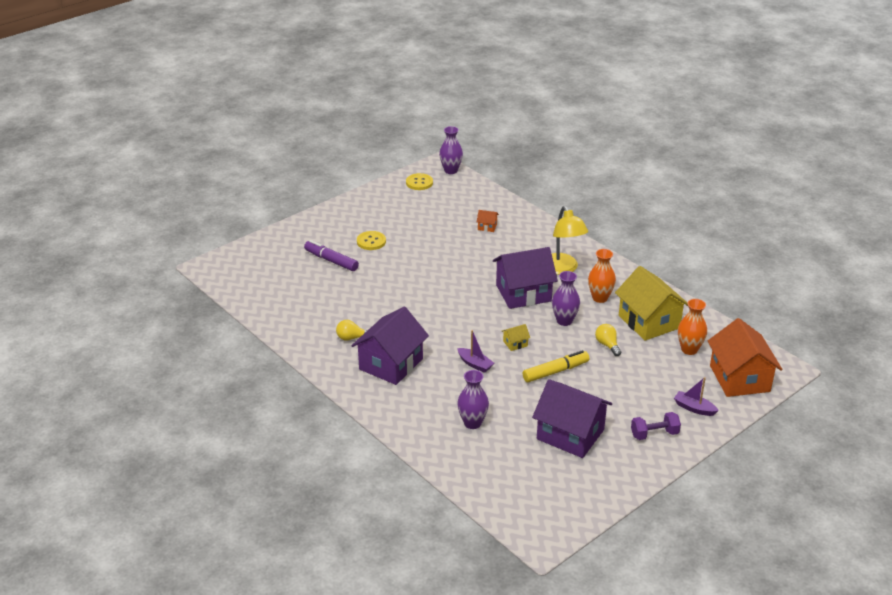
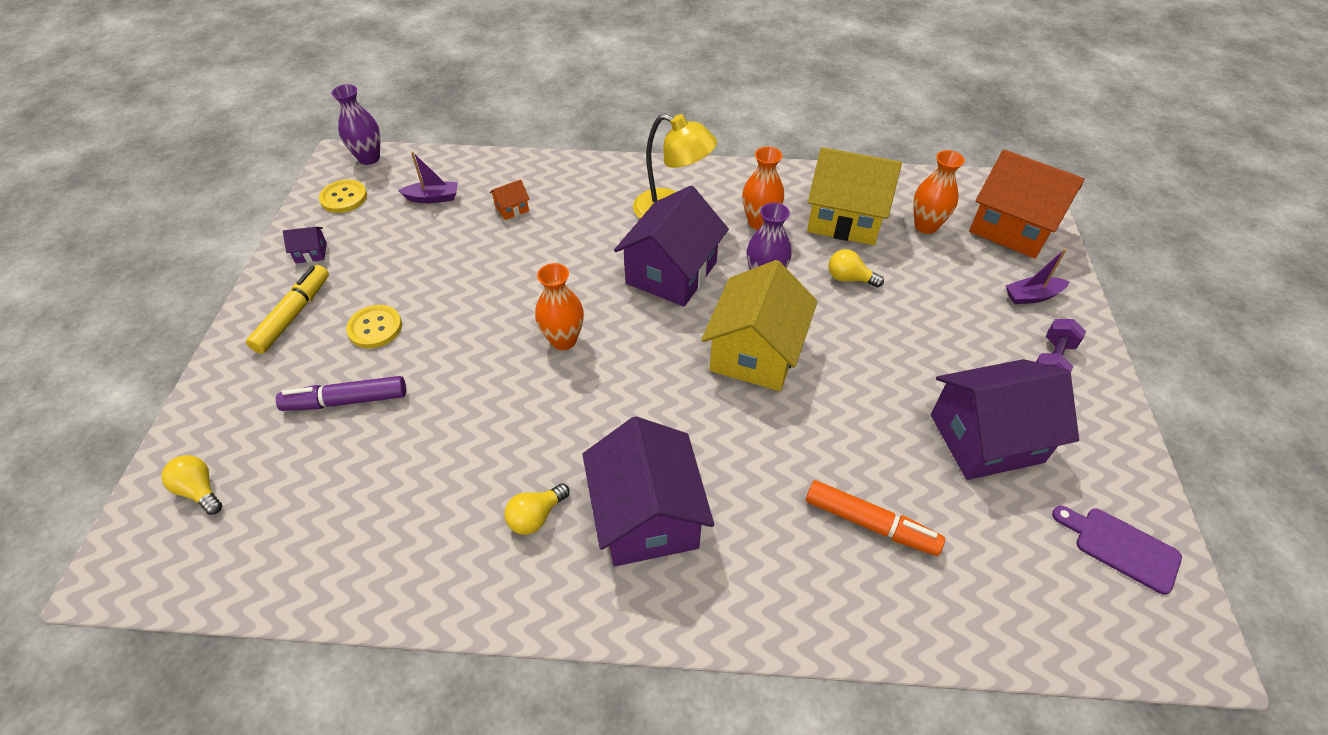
camera: 45 degrees left, 15 degrees up
(253, 259) = (200, 490): none -> yellow light bulb
(380, 199) = (311, 253): none -> purple house
(439, 290) = (563, 340): none -> orange vase
(472, 423) = (870, 523): purple vase -> orange marker
(475, 364) = (751, 423): purple boat -> purple boat (433, 198)
(515, 343) = (755, 352): yellow house -> yellow house, size x2.50
(555, 371) = (850, 358): yellow marker -> yellow marker (293, 315)
(566, 500) = (1121, 547): none -> purple cutting board

